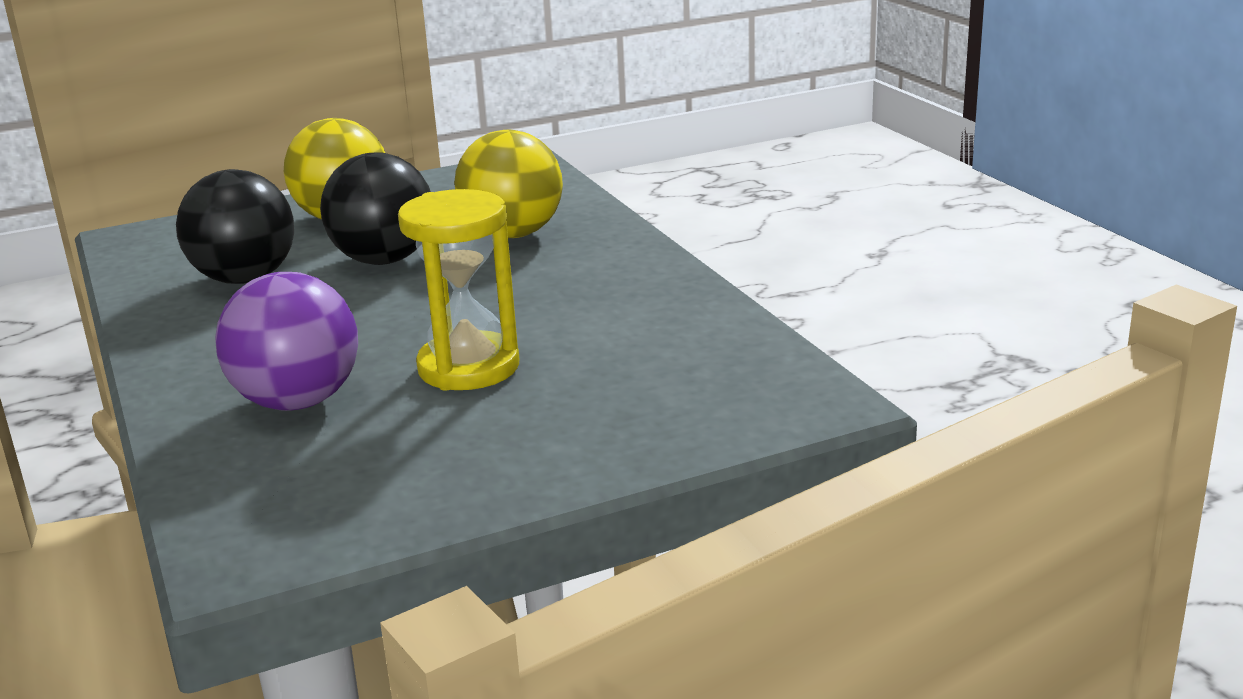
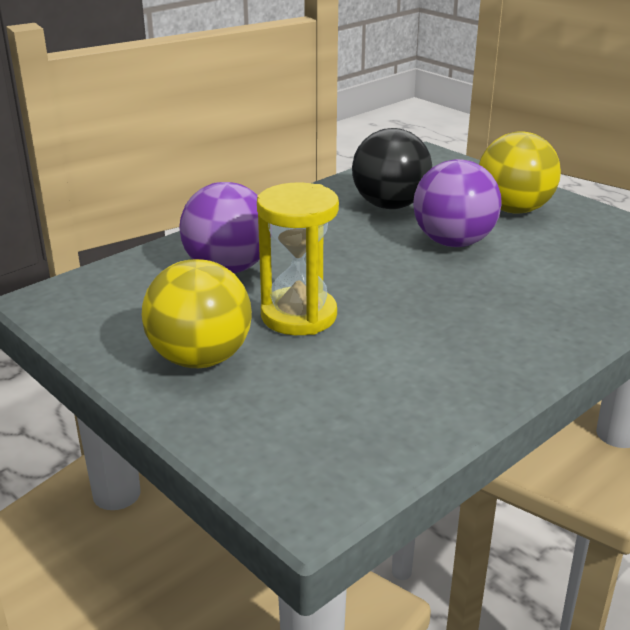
camera: 70 degrees right, 5 degrees up
(384, 260) = (453, 242): black ball -> purple ball
(513, 234) = (542, 280): yellow ball -> yellow ball (200, 358)

